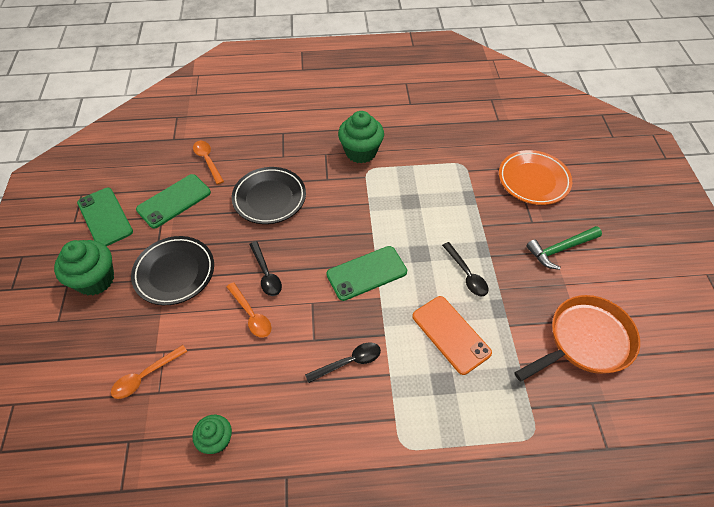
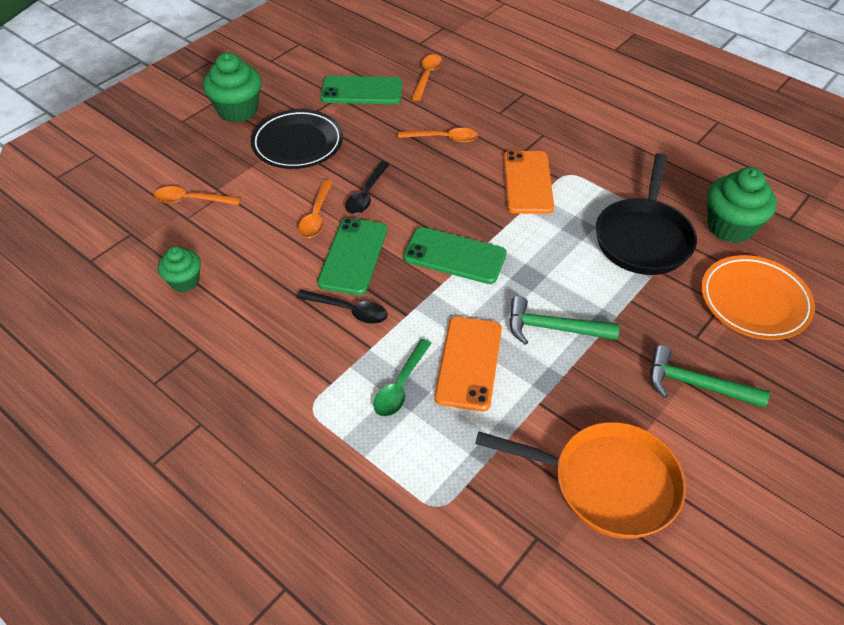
camera: 45 degrees right, 5 degrees down
(105, 217) = (296, 70): green phone -> green phone (353, 256)
(269, 198) = (443, 138): black plate -> orange spoon
(352, 192) = (527, 182): none -> orange phone
(361, 152) = (582, 154): green cupcake -> green cupcake (730, 227)
(433, 383) = (400, 385): none -> green spoon
(448, 182) = (643, 237): none -> black pan
(466, 274) = (553, 328): black spoon -> green hammer

